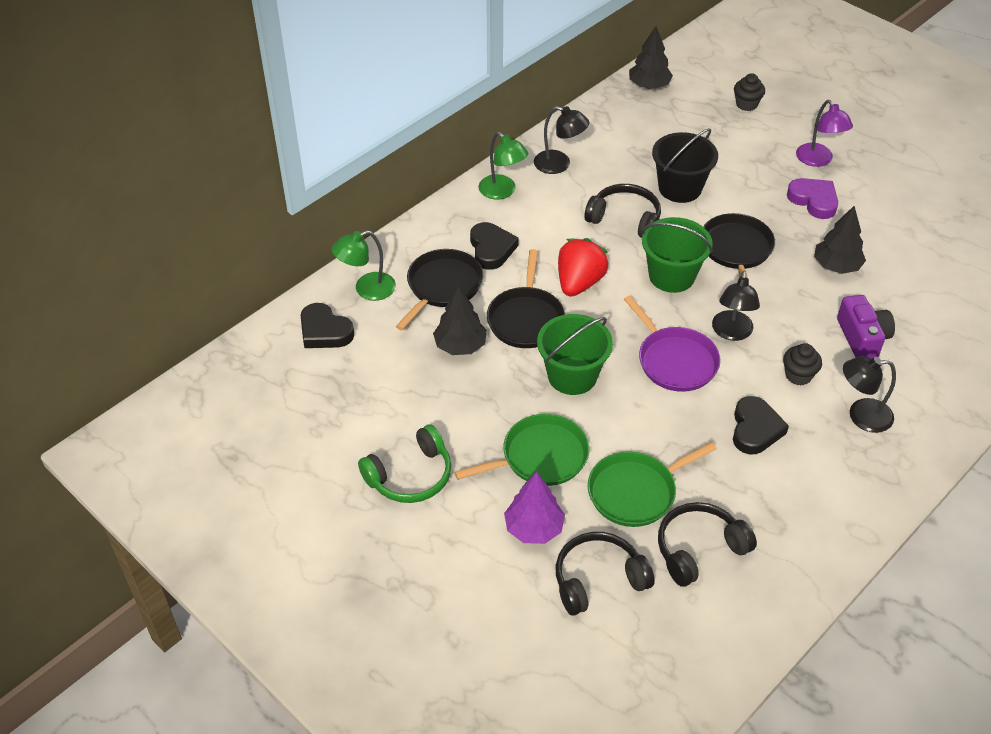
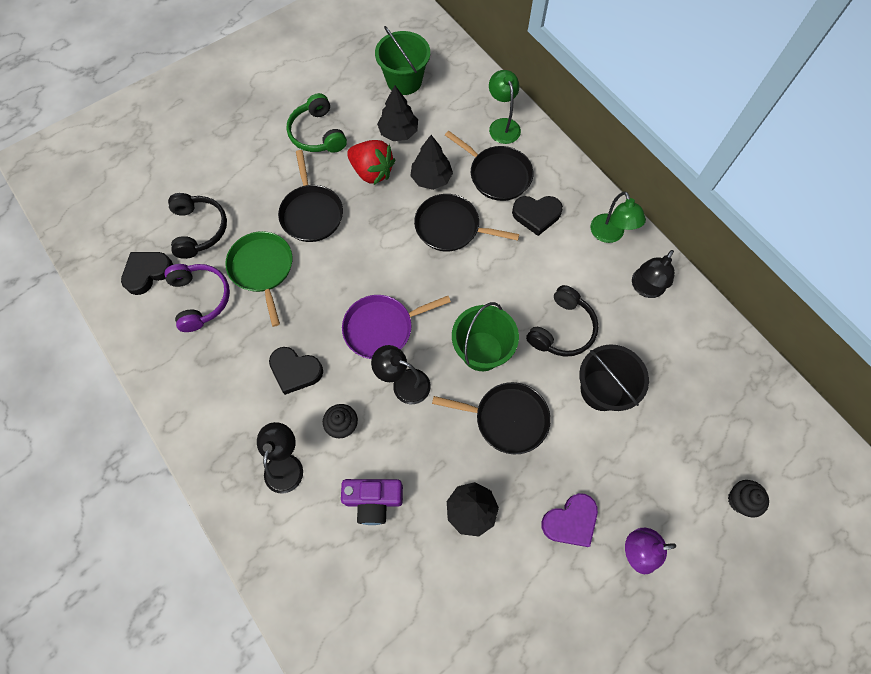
camera: 100 degrees right, 20 degrees up
(324, 331) = (463, 96): black heart -> black heart (147, 273)
(502, 192) = (609, 235): green lamp -> green lamp turned 75 degrees counterclockwise
(534, 528) = (252, 199): purple tree -> none
(540, 457) = (311, 213): green pan -> black pan
(572, 376) = (383, 249): green bucket -> green bucket (404, 81)
(579, 283) = (485, 274): red strawberry -> red strawberry (372, 172)
(649, 85) = (774, 402): black tree -> black tree (398, 132)
(699, 549) = (200, 299): black headphones -> purple headphones

